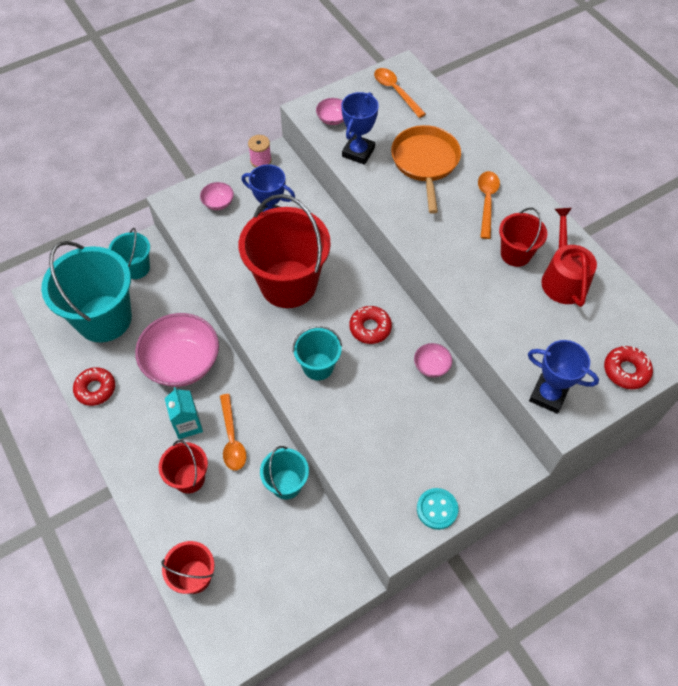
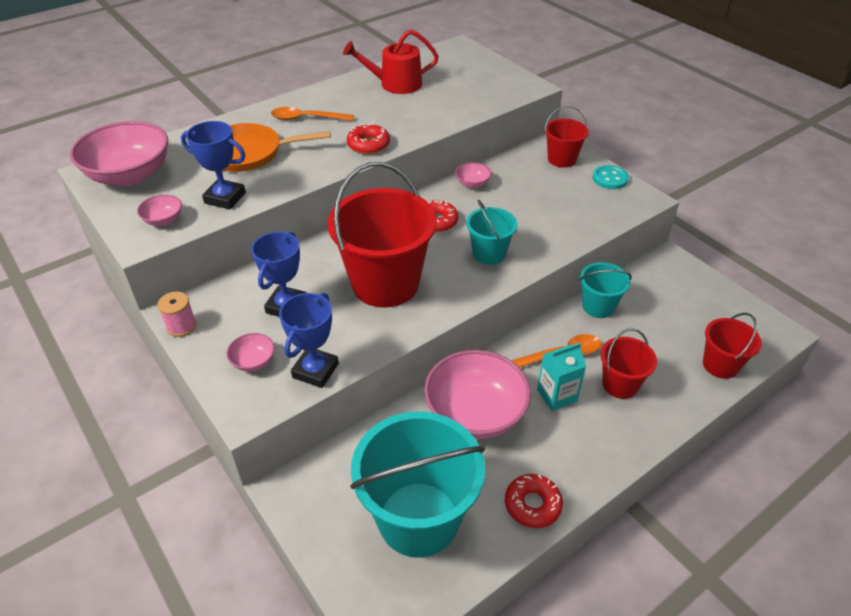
camera: 95 degrees left, 15 degrees down
(136, 268) = (326, 494): turquoise bucket -> none
(396, 91) = (130, 175): orange spoon -> pink bowl
(515, 254) = (370, 105): red bucket -> red bucket (561, 159)
(548, 395) = (513, 93): blue trophy -> blue trophy (315, 370)
(626, 370) = (481, 62): red donut -> red donut (368, 145)

